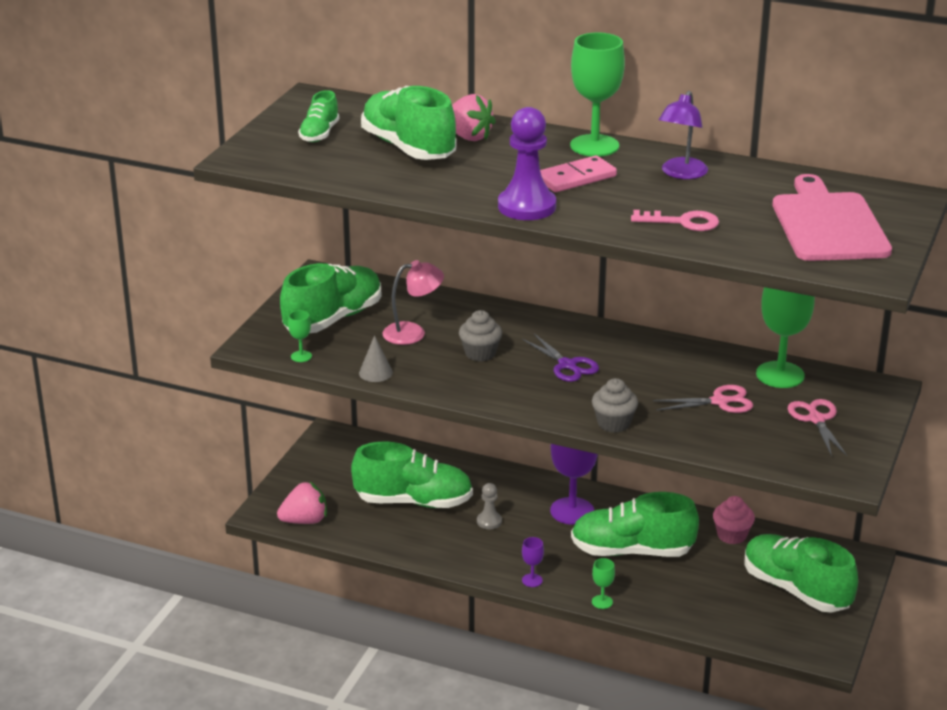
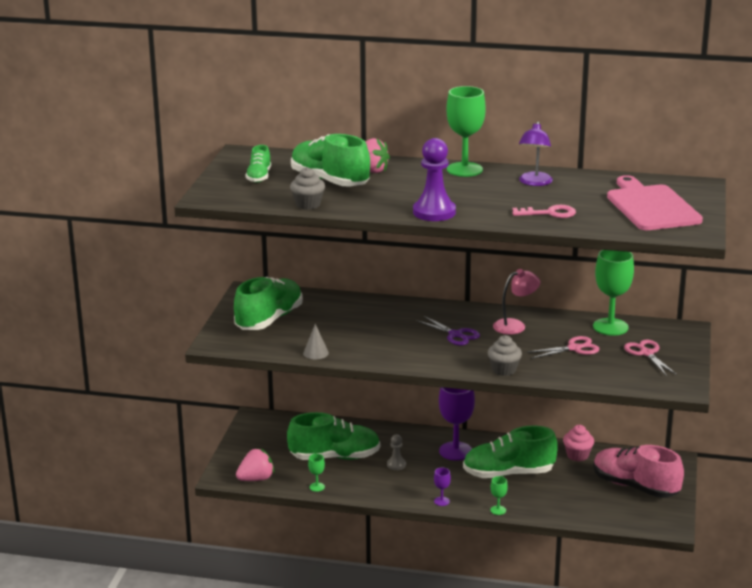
camera: 10 degrees left, 5 degrees down
(301, 356) = (255, 347): green goblet -> green goblet (317, 487)
(413, 333) = (333, 323): pink lamp -> pink lamp (515, 325)
(480, 353) = (388, 333): grey cupcake -> grey cupcake (308, 204)
(576, 178) = (461, 191): pink domino -> none
(796, 590) = (635, 486): green shoe -> pink shoe

